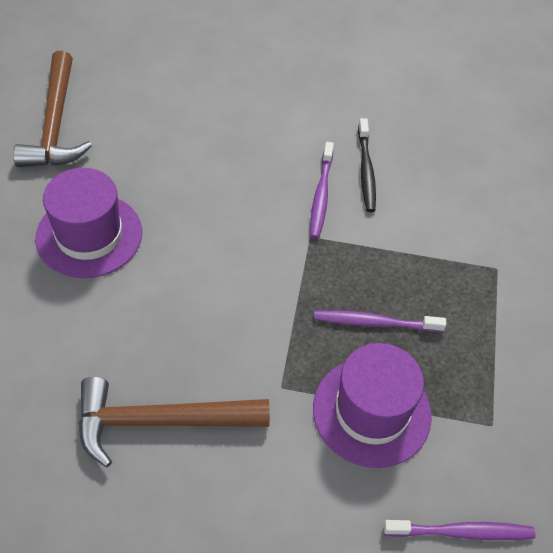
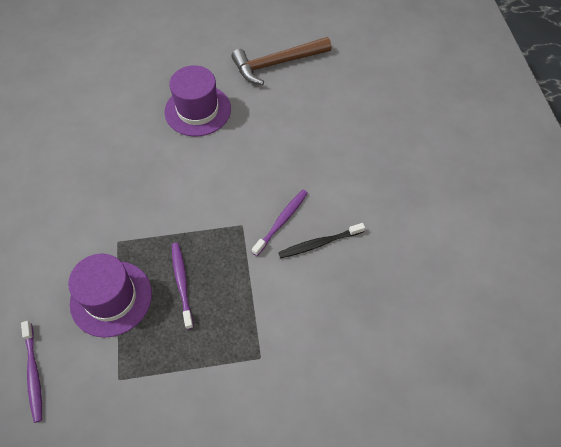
camera: 75 degrees right, 5 degrees up
(160, 422) = (79, 188): brown hammer -> none
(321, 195) = (282, 221): purple toothbrush -> purple toothbrush turned 135 degrees clockwise

